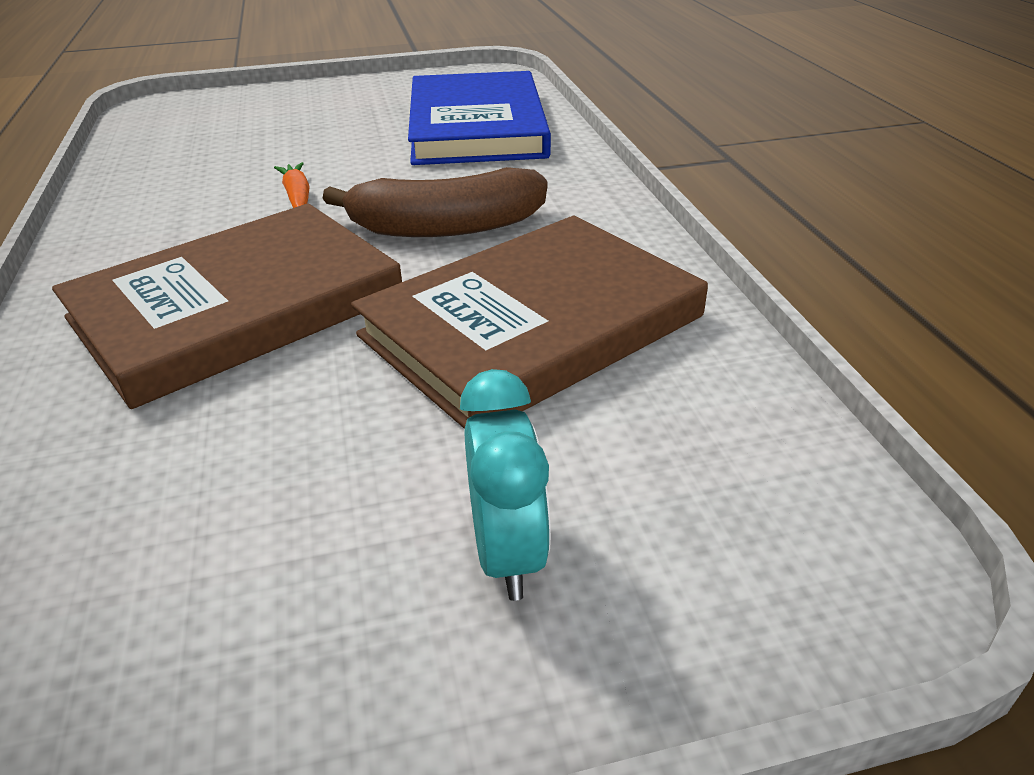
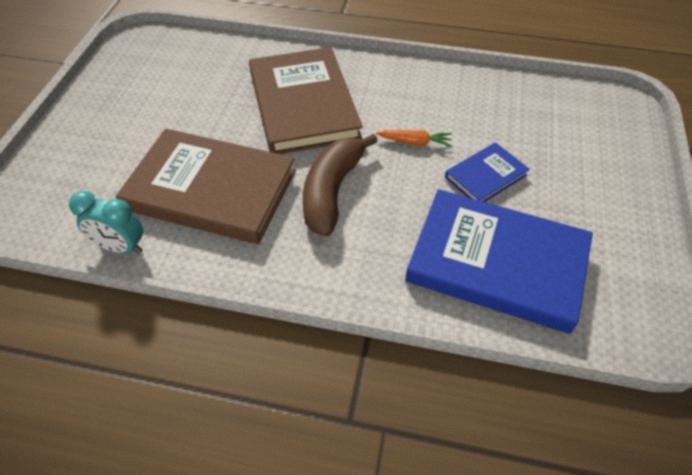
camera: 115 degrees right, 15 degrees up
(342, 149) = (485, 176): none -> blue book
(507, 553) = (104, 139): turquoise clock -> turquoise clock (121, 247)
(532, 326) = (211, 190): brown book -> brown book turned 60 degrees counterclockwise

